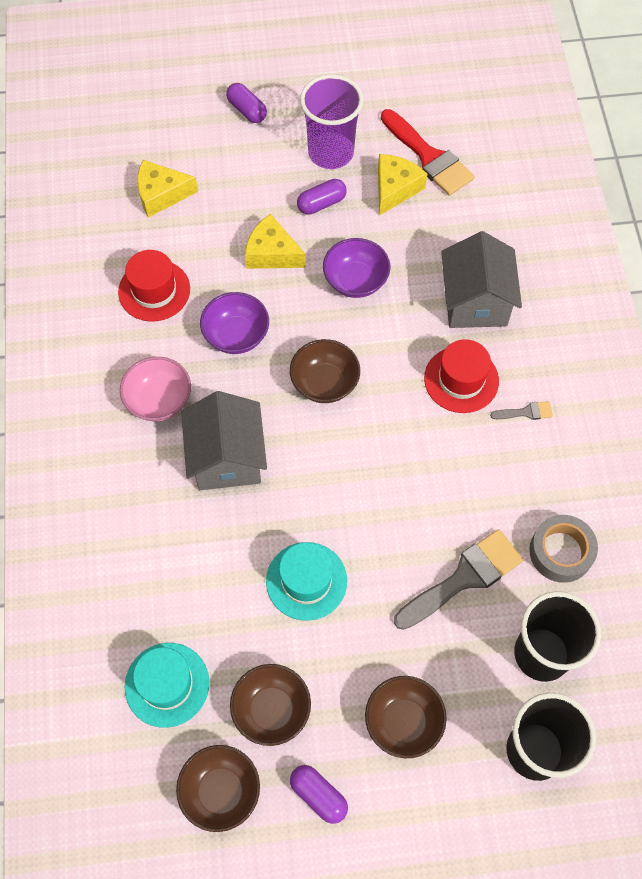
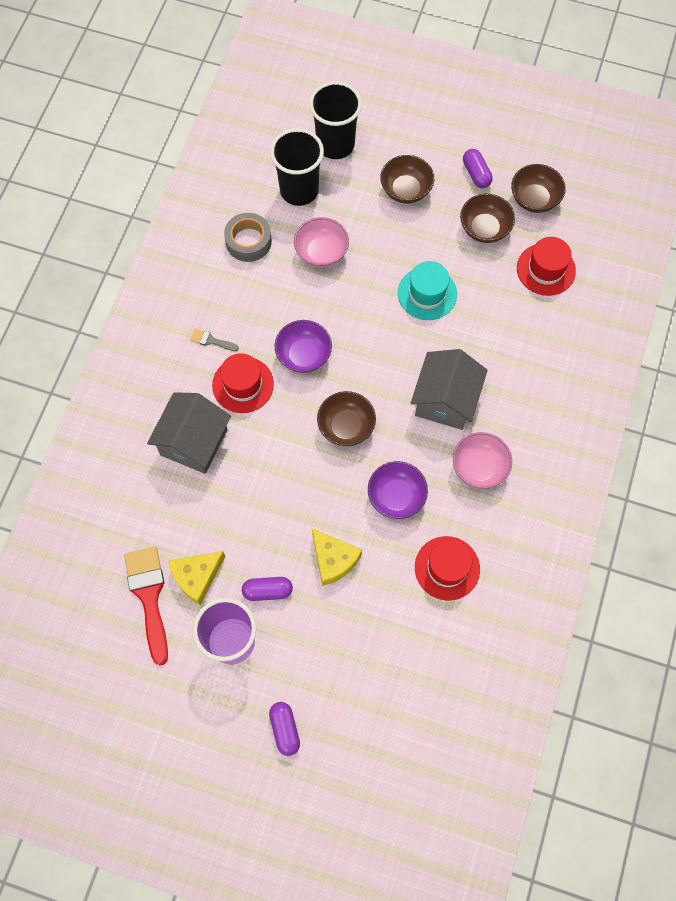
camera: 155 degrees left, 5 degrees up
(161, 194) = (404, 666): yellow cheese -> none
(167, 684) = (546, 269): turquoise hat -> red hat
(355, 281) = (277, 503): purple bowl -> purple bowl (303, 355)
(464, 578) = (321, 252): grey brush -> pink bowl

